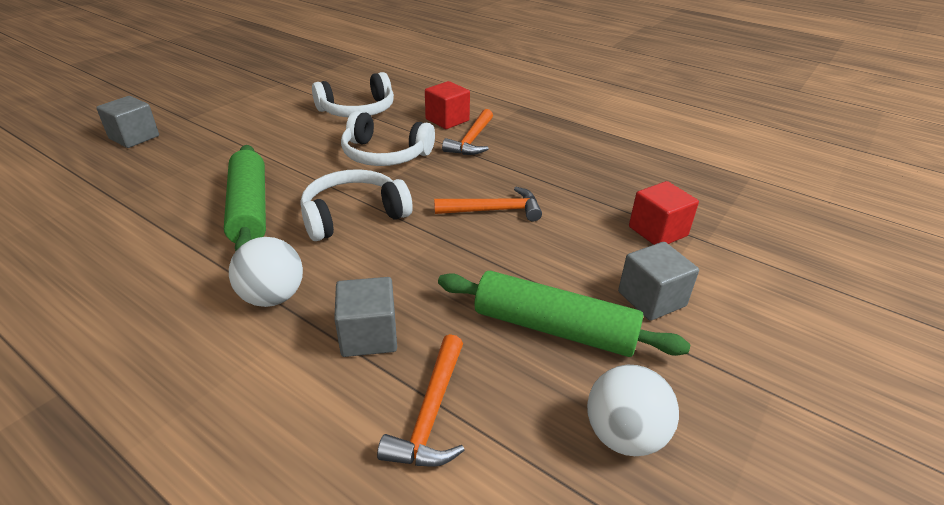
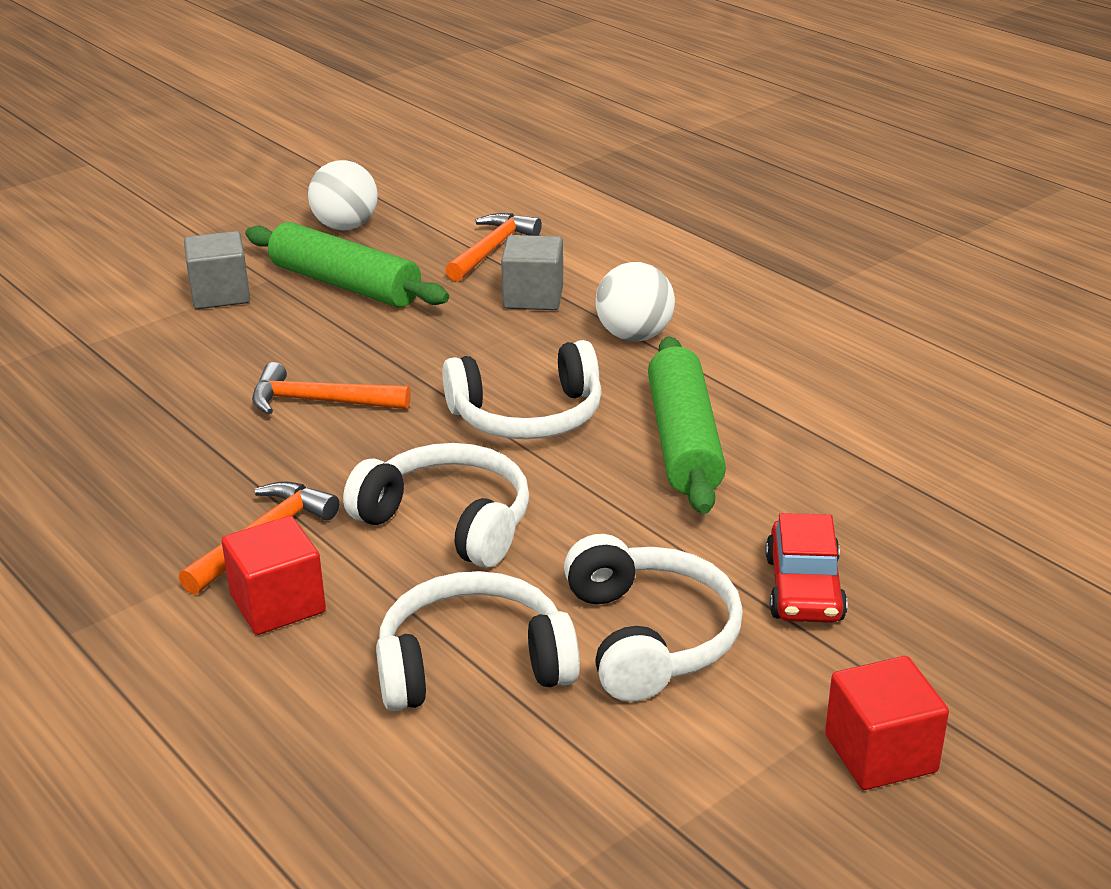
camera: 165 degrees left, 5 degrees down
(134, 137) = (971, 628): grey cube -> none
(206, 144) = (804, 589): none -> red car
(284, 123) = (650, 637): none -> white headphones
(657, 231) = (124, 353): red cube -> red cube (880, 753)

